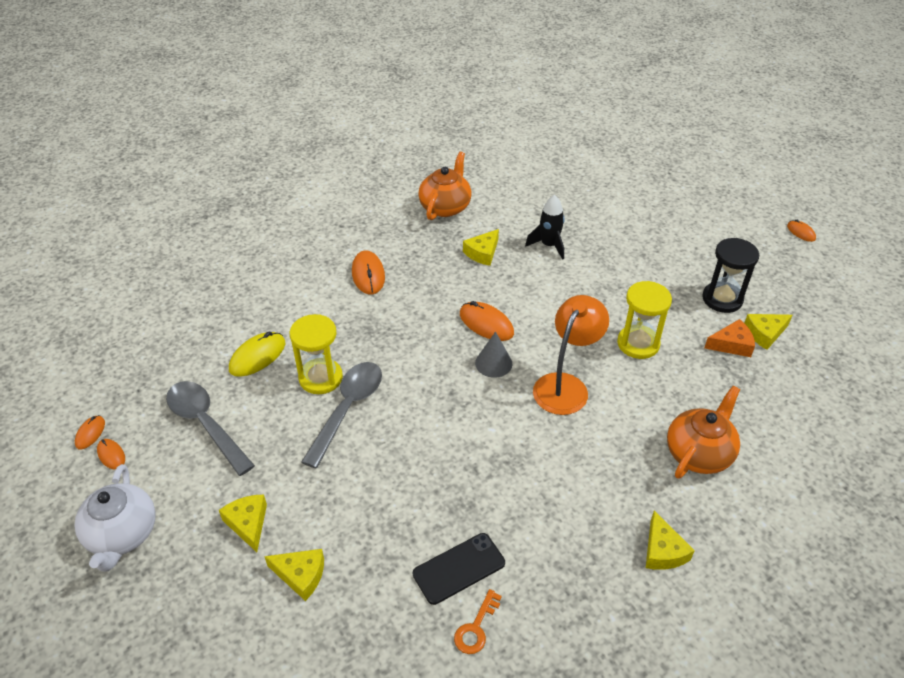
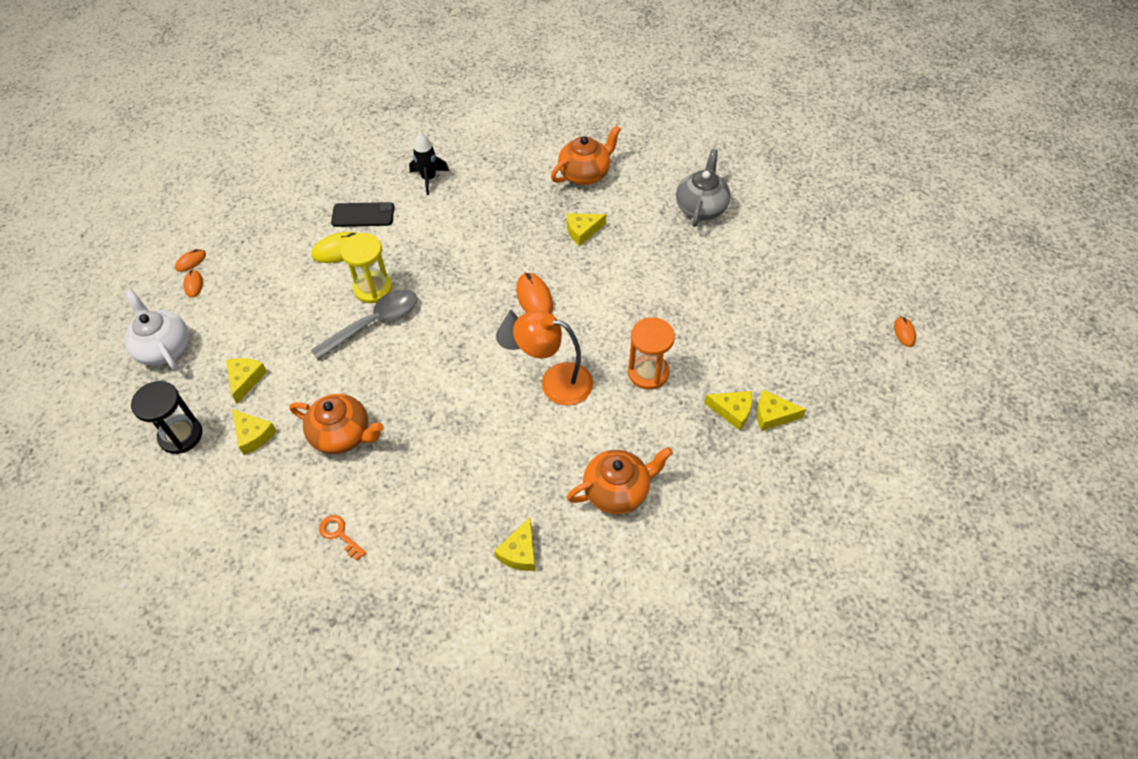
camera: 30 degrees right, 10 degrees up
(122, 535) = (164, 348): white teapot -> white teapot turned 120 degrees clockwise
(205, 424) = (268, 289): grey spoon -> none
(368, 275) = (473, 213): orange mouse -> none
(399, 528) = (342, 435): none -> orange teapot
(459, 568) = (360, 486): black phone -> black phone (363, 215)
(476, 628) = (339, 534): orange key -> orange key turned 75 degrees clockwise
(549, 245) = (646, 247): black rocket -> black rocket (429, 178)
(565, 385) = (556, 381): orange lamp -> orange lamp turned 135 degrees counterclockwise
(567, 198) = (701, 207): none -> grey teapot
(638, 344) = (648, 372): yellow hourglass -> orange hourglass
(722, 299) = (762, 365): black hourglass -> black hourglass (181, 435)
(731, 344) = (732, 411): orange cheese -> yellow cheese

